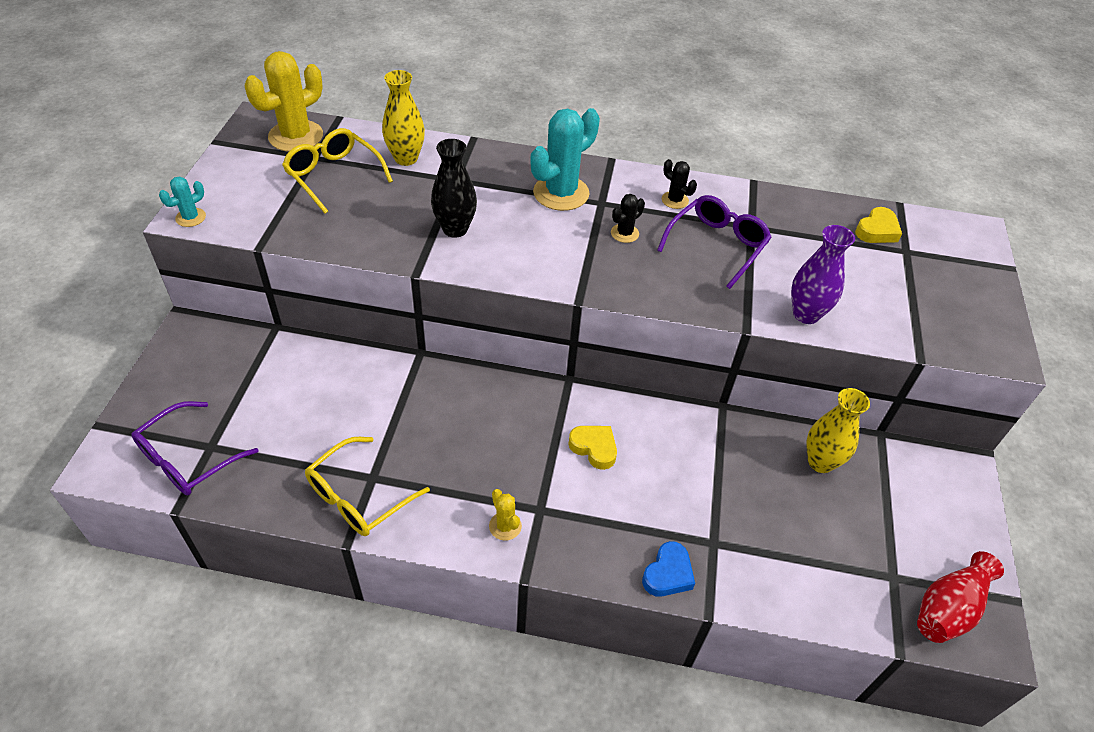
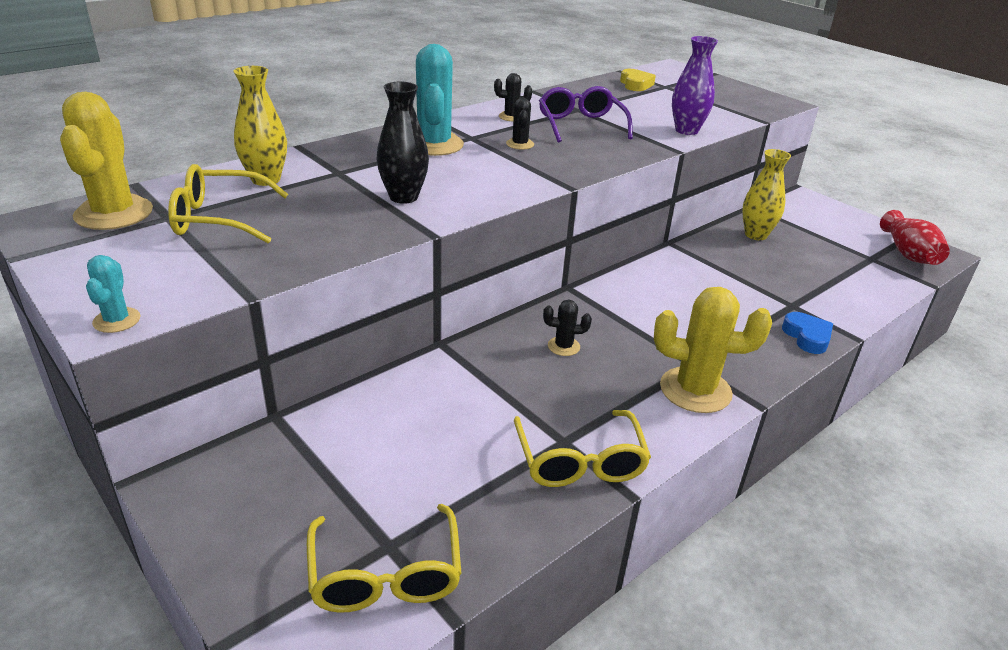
camera: 50 degrees left, 15 degrees down
(187, 459) = (385, 575): purple glasses -> yellow glasses
(484, 419) = (563, 346): none -> black cactus
(505, 526) = (695, 390): yellow cactus -> yellow cactus, size x2.05
(594, 448) = (654, 310): yellow heart -> none

